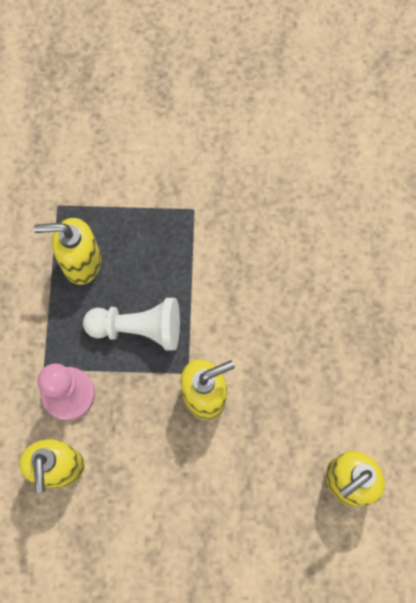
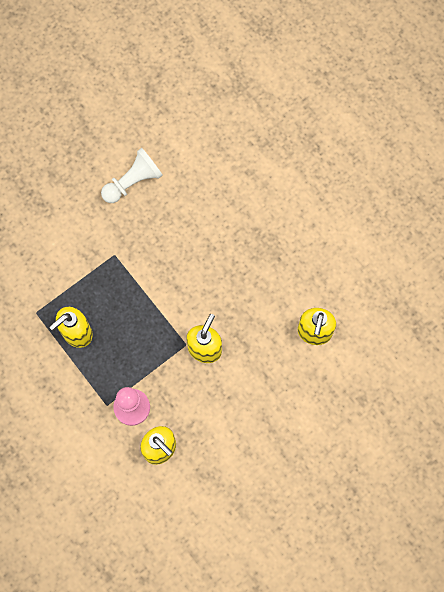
camera: 40 degrees left, 0 degrees up
(138, 328) = (139, 342): white pawn -> white pawn (133, 182)

